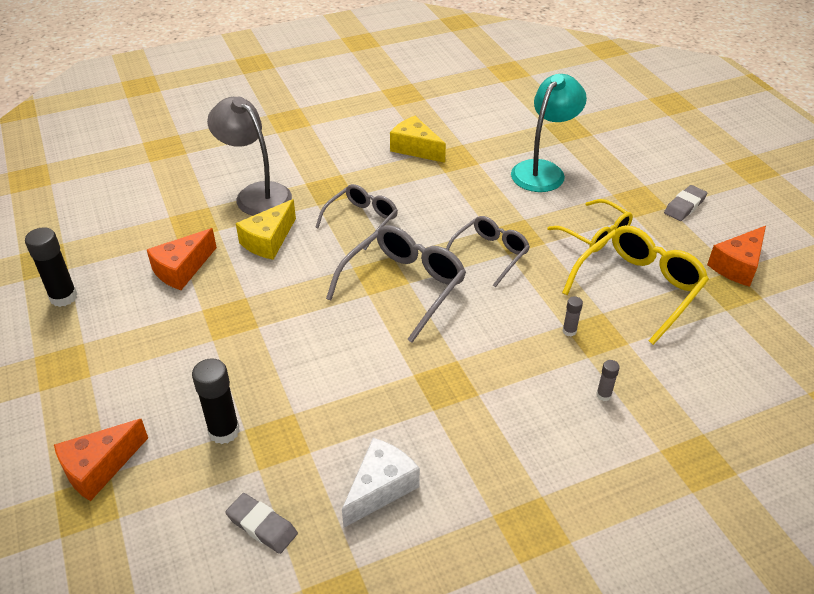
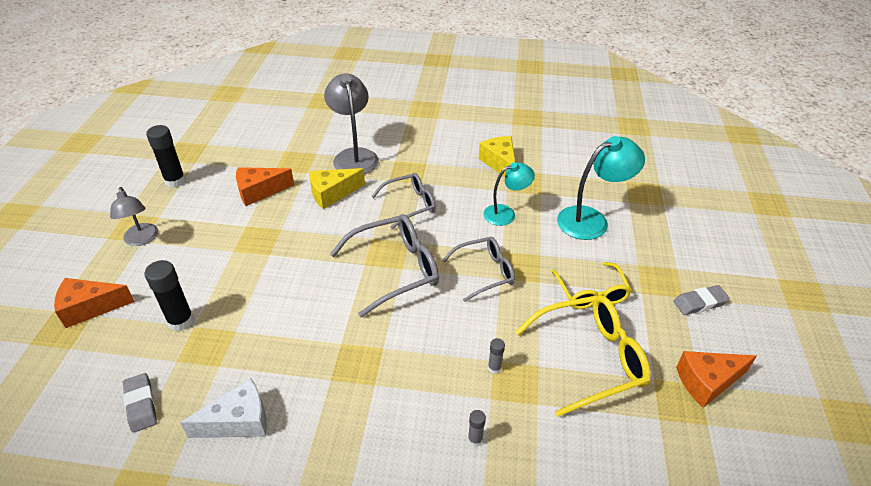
camera: 30 degrees right, 0 degrees up
(88, 374) = (142, 239): none -> grey lamp
(462, 194) = (506, 213): none -> turquoise lamp

